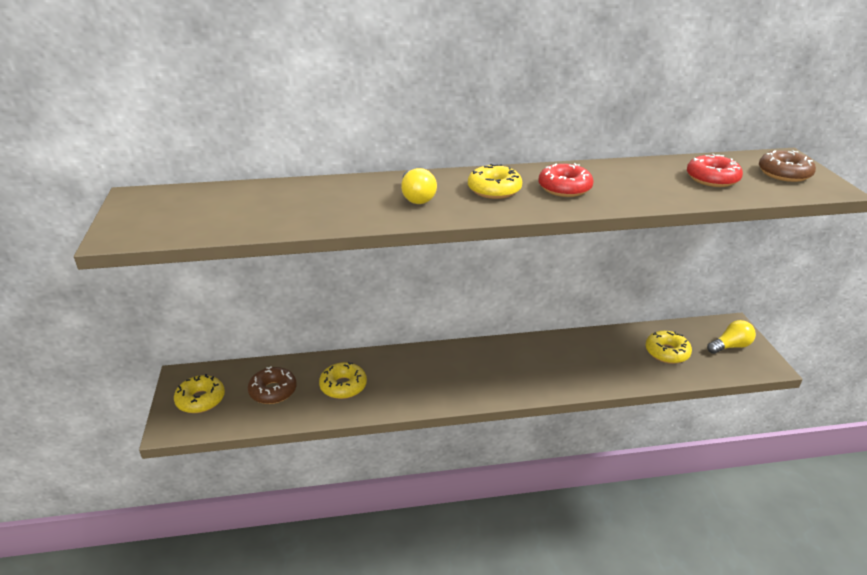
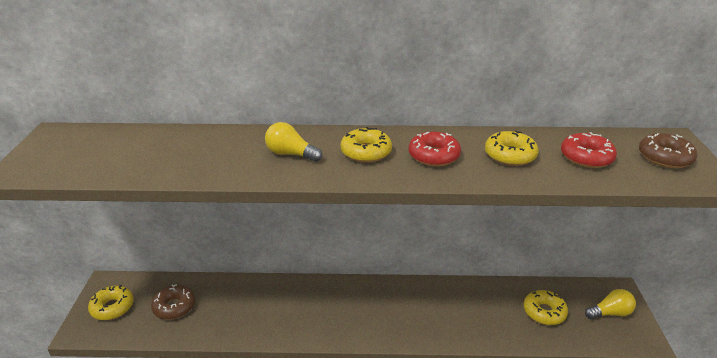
camera: 10 degrees right, 0 degrees up
(343, 386) = (235, 309): yellow donut -> yellow donut (510, 155)
(416, 197) = (291, 154): yellow light bulb -> yellow light bulb turned 120 degrees clockwise

